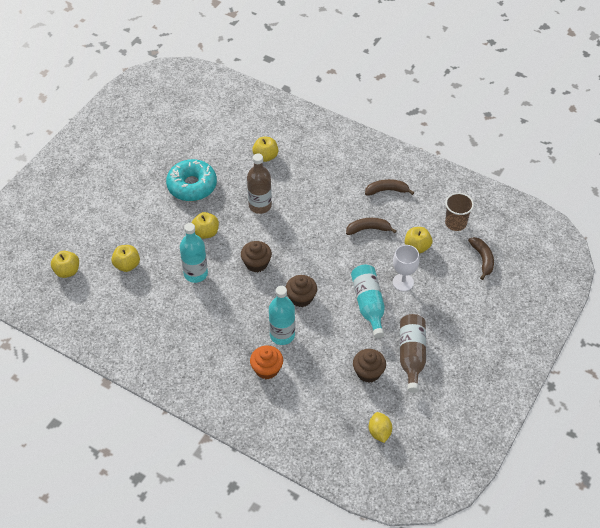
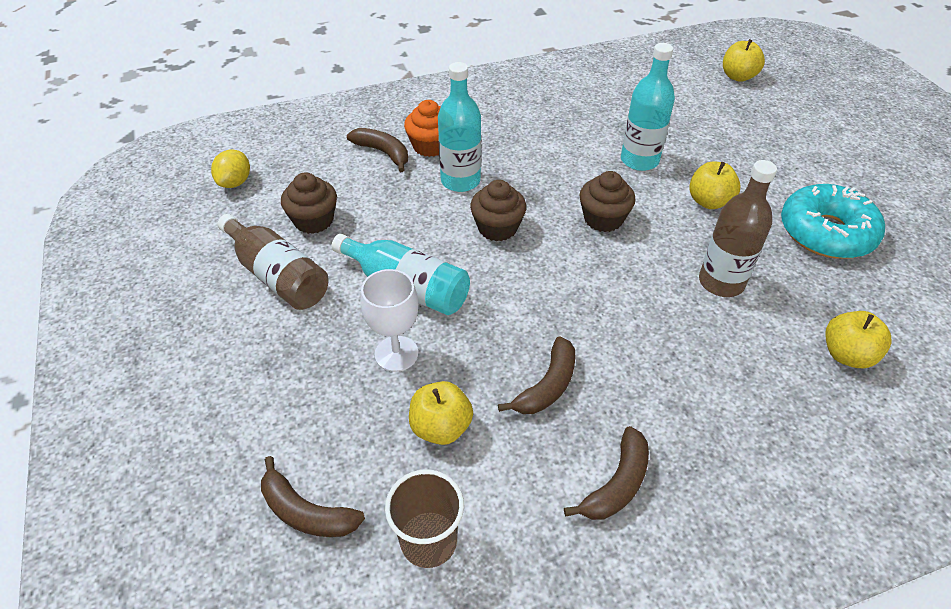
camera: 130 degrees right, 5 degrees down
(127, 265) = (708, 117): yellow apple -> none
(292, 386) = (383, 153): none -> brown banana
(379, 432) = (235, 182): yellow lemon -> yellow lemon turned 75 degrees clockwise

